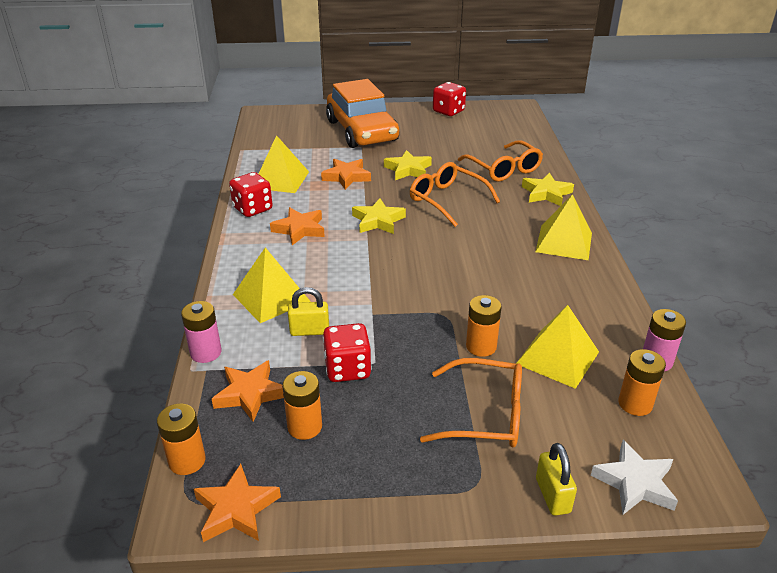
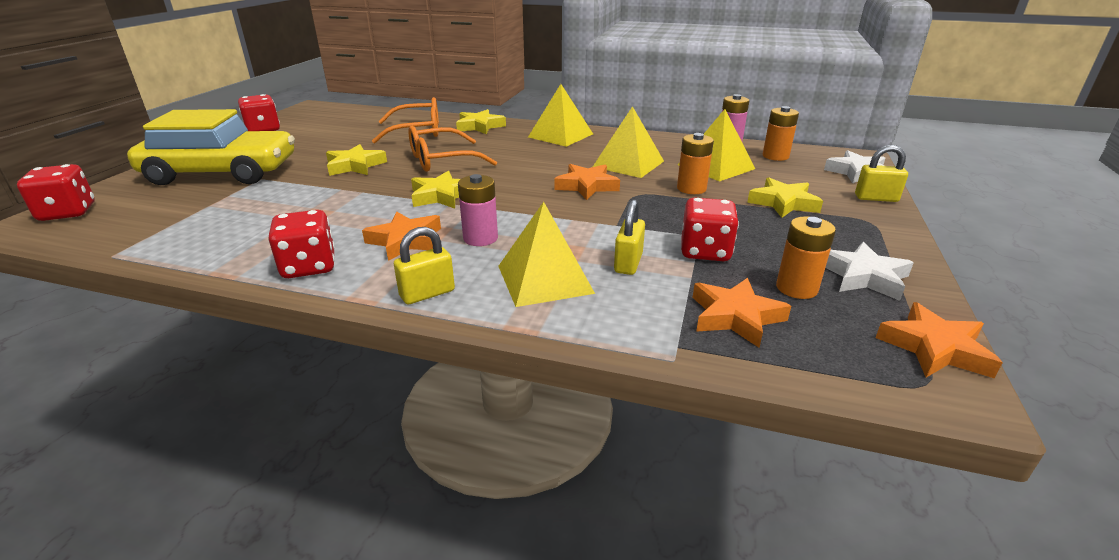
camera: 70 degrees left, 5 degrees down
(187, 461) = (860, 379): orange battery -> none
(206, 352) = (640, 343): pink battery -> pink battery (480, 238)
(237, 258) = (427, 293): none -> yellow padlock
(280, 179) = (259, 237): yellow pyramid -> yellow pyramid (628, 164)
(281, 116) = (68, 212): none -> red dice
(343, 472) = (863, 276): none -> white star
(346, 177) = (320, 197): orange star -> orange star (586, 186)
(362, 131) = (222, 172): orange car -> yellow car
(485, 414) = (783, 203): orange glasses -> yellow star

